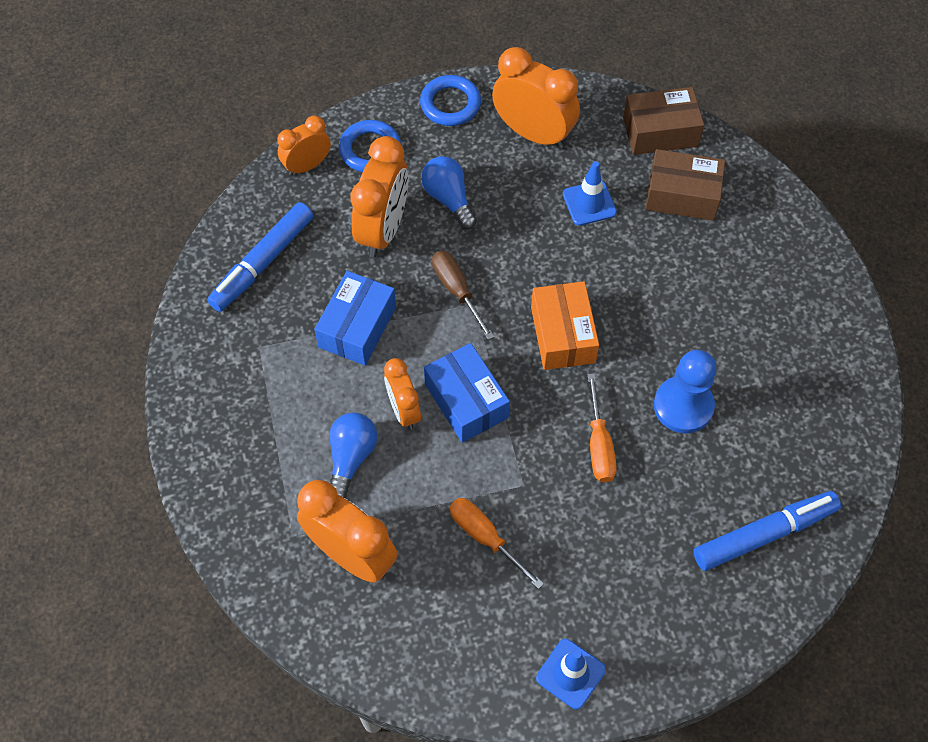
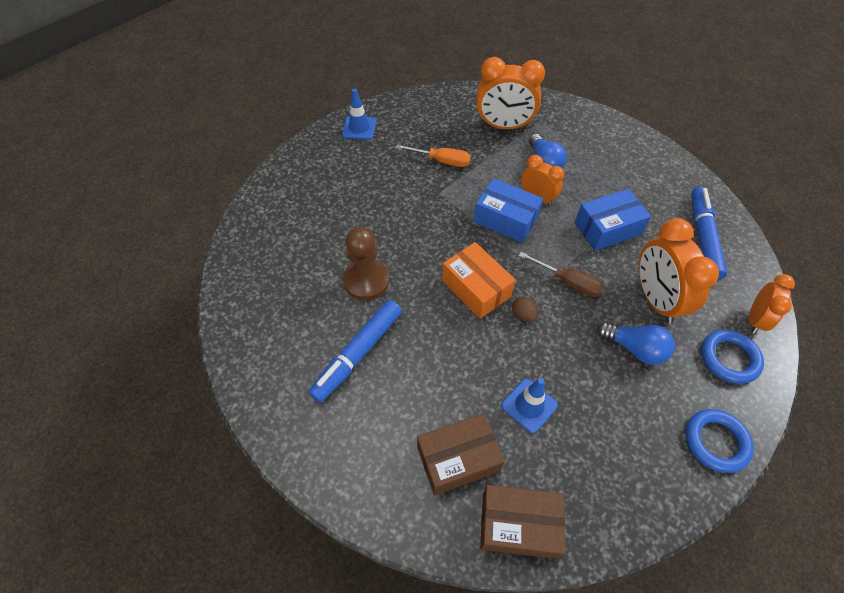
camera: 150 degrees right, 5 degrees down
(357, 327) = (607, 228): blue box -> blue box turned 75 degrees clockwise
(533, 133) = (625, 452): orange clock -> none
(533, 282) = (523, 315): none -> brown egg
(599, 445) = (408, 233): orange screwdriver -> none
(660, 131) = (518, 525): brown box -> brown box turned 45 degrees clockwise
(683, 406) = (366, 281): blue pawn -> brown pawn
(764, 534) = (279, 231): blue marker -> blue marker (358, 354)

